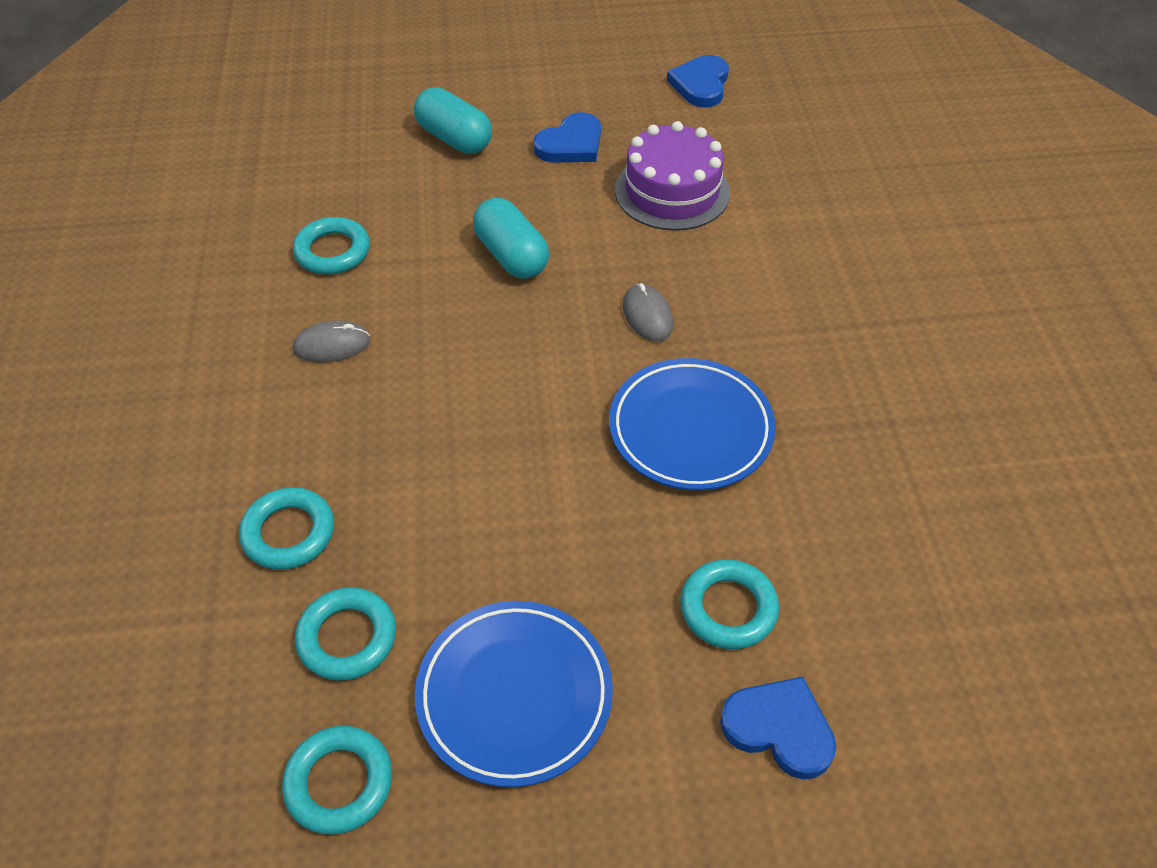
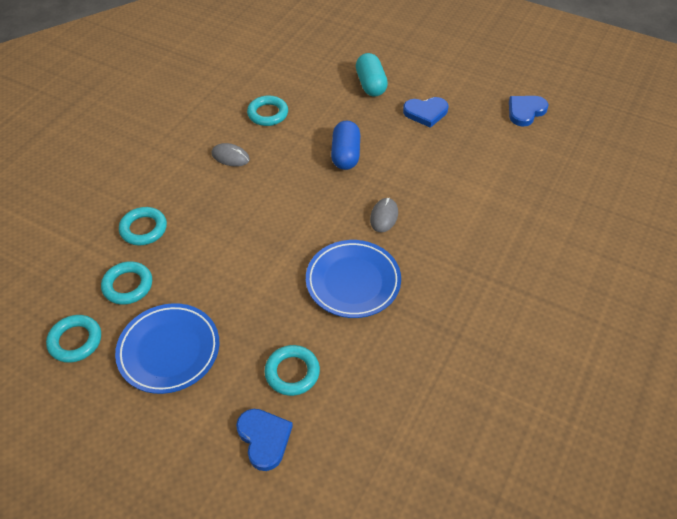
camera: 35 degrees right, 0 degrees up
(511, 256) = (345, 155): turquoise capsule -> blue capsule
(672, 191) = (455, 161): purple cake -> none

